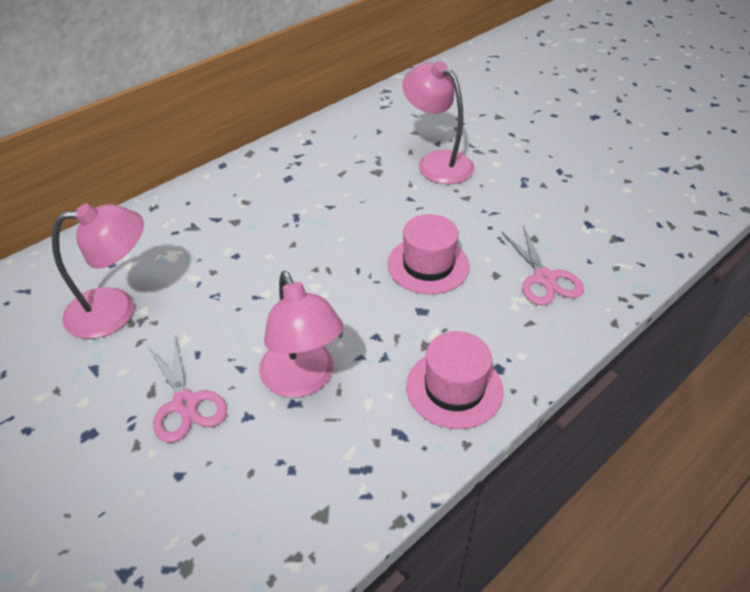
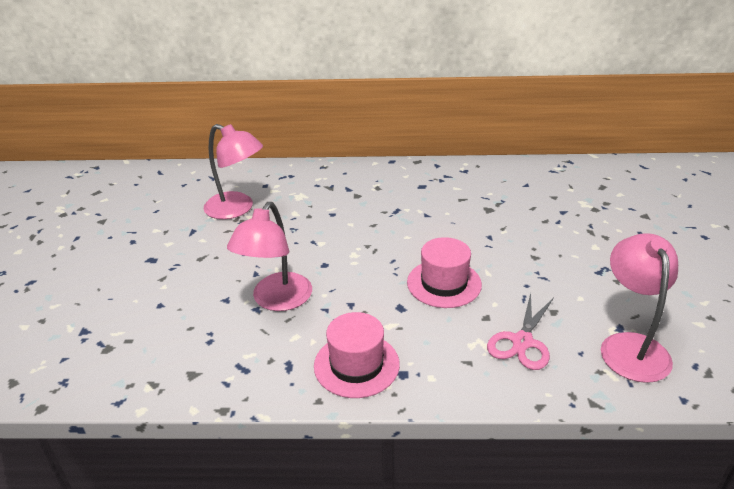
camera: 45 degrees right, 10 degrees down
(185, 403) = (207, 273): pink scissors -> none
(437, 162) = (544, 224): pink lamp -> pink lamp (630, 346)

